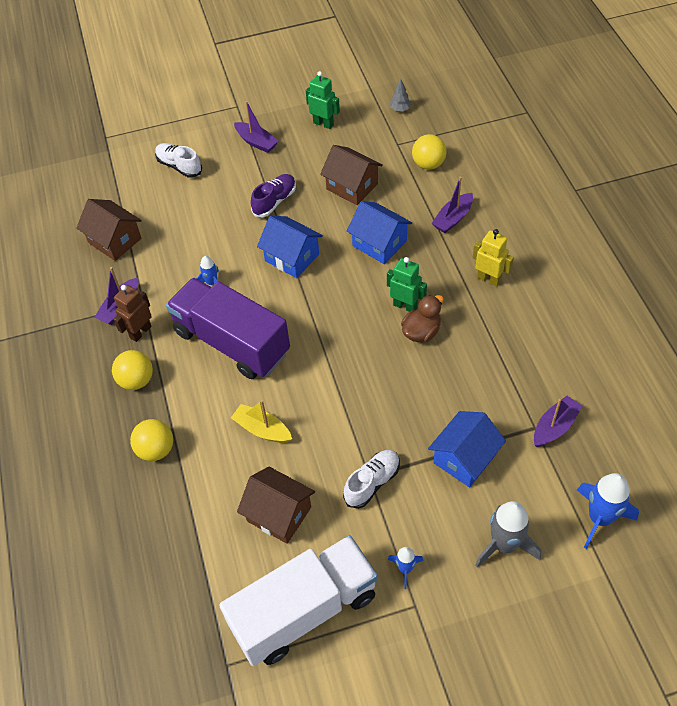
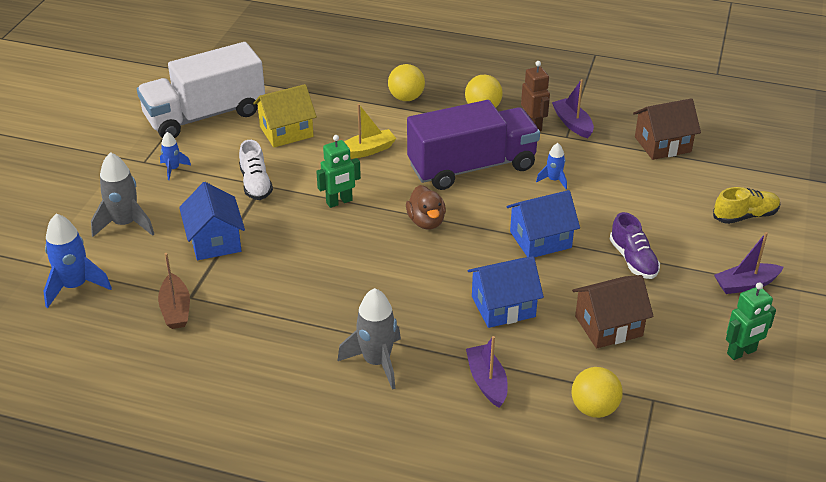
camera: 120 degrees right, 15 degrees down
(179, 166) = (745, 216): white shoe -> yellow shoe
(279, 514) = (286, 131): brown house -> yellow house
(304, 610) = (205, 115): white truck -> white truck turned 60 degrees clockwise
(400, 109) = (721, 436): grey tree -> none
(405, 306) = (405, 285): green robot -> green robot (339, 202)
(421, 332) = (364, 280): brown duck -> brown duck (426, 222)
(489, 279) = (377, 362): yellow robot -> grey rocket
(554, 427) = (176, 309): purple boat -> brown boat

